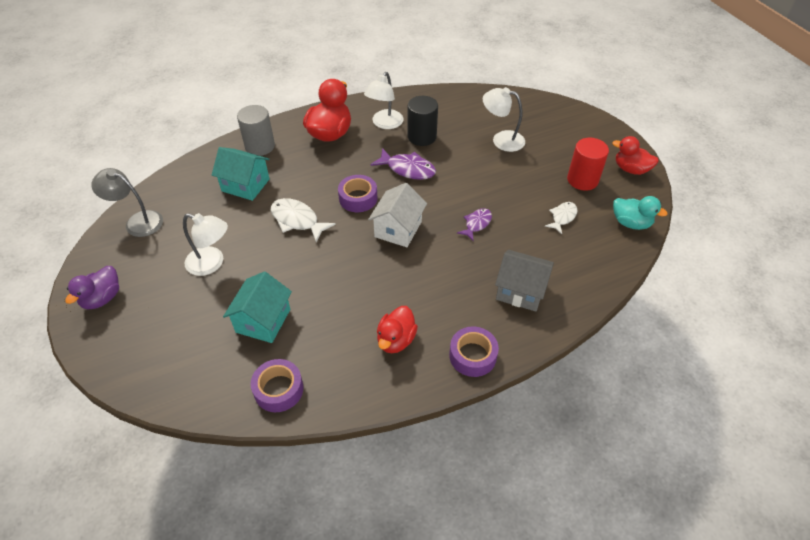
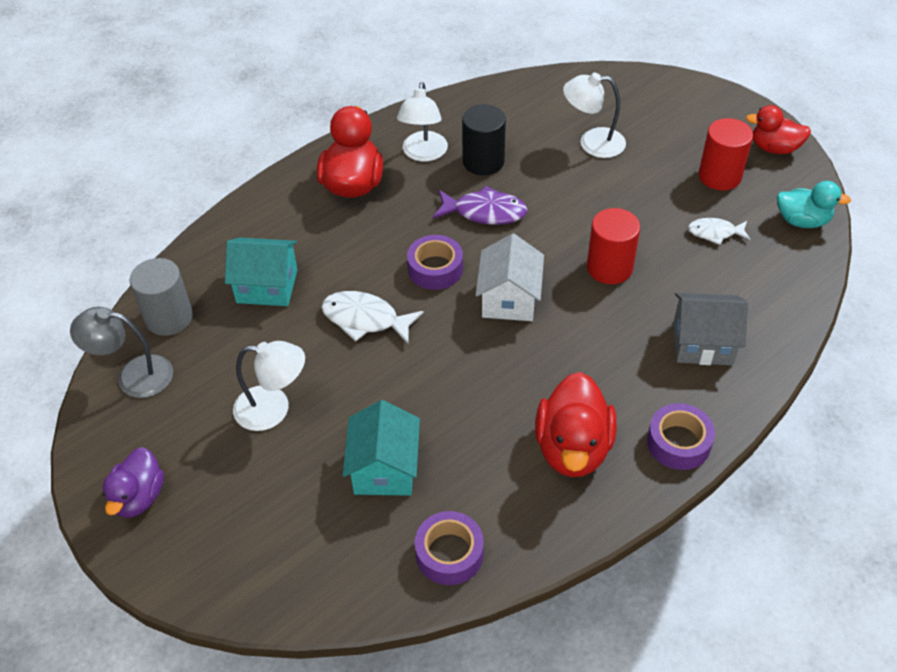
camera: 15 degrees left, 0 degrees up
(260, 146) = (260, 225): grey cylinder -> grey cylinder (169, 318)
(396, 340) = (573, 448): red duck -> red duck, size x1.54
(476, 224) = (609, 267): purple fish -> red cylinder
(562, 217) = (715, 233): white fish -> white fish turned 105 degrees counterclockwise

